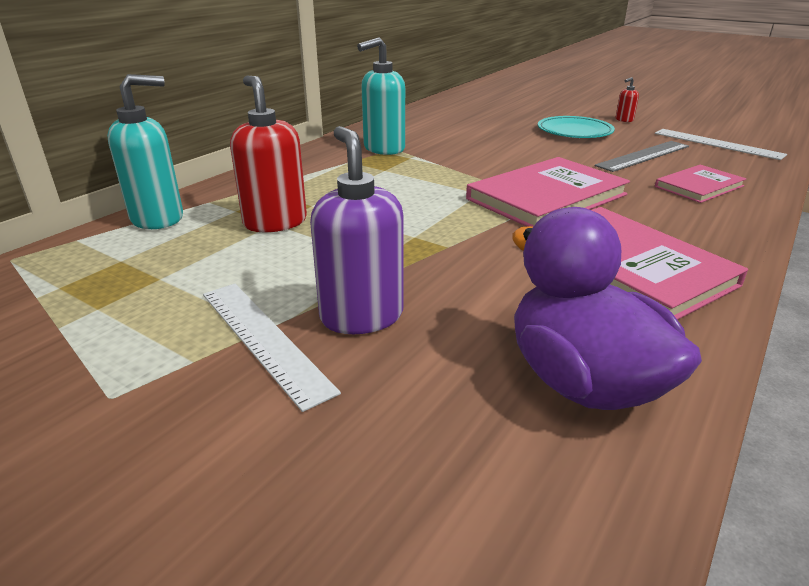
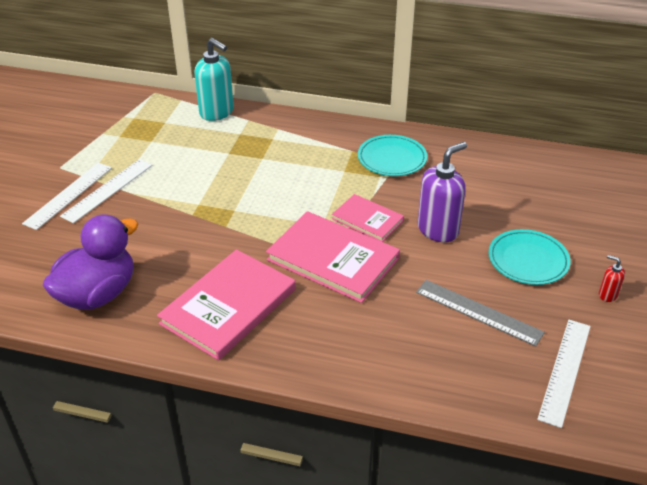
camera: 70 degrees right, 10 degrees up
(233, 392) = (69, 195): none -> white ruler
(275, 222) = (230, 153): red soap dispenser -> none
(361, 316) = (135, 213): purple soap dispenser -> purple soap dispenser (438, 230)
(383, 149) = (392, 159): turquoise soap dispenser -> turquoise plate
(699, 186) = (409, 349): pink book -> pink book (367, 220)

